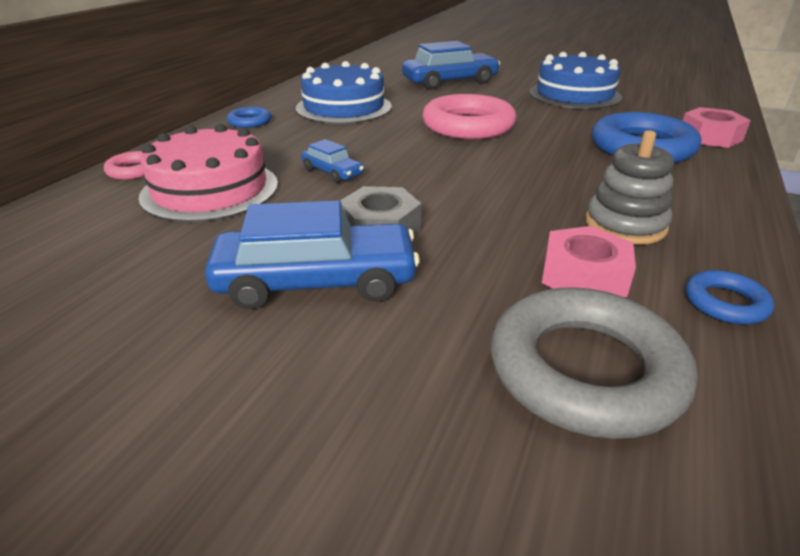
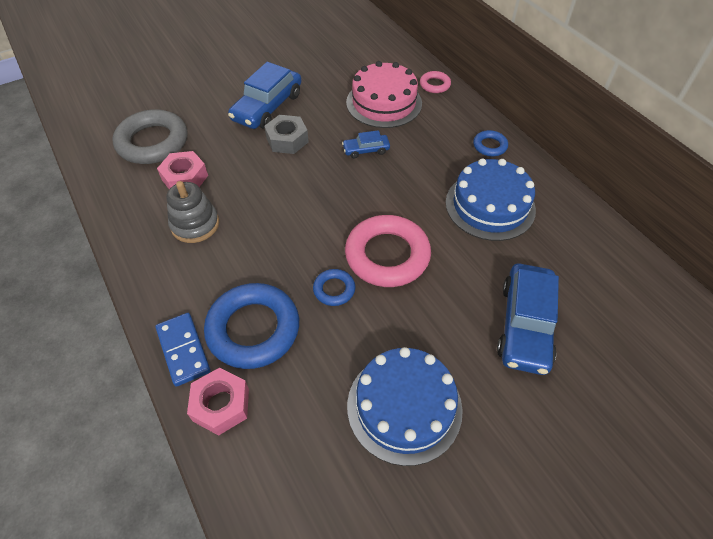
camera: 125 degrees right, 20 degrees up
(724, 165) = (183, 350): none -> blue domino
(725, 303) = (124, 205): blue ring -> blue ring (334, 289)

